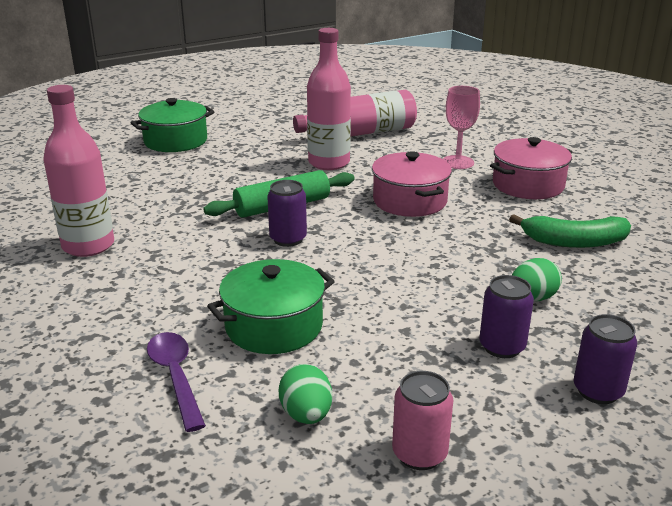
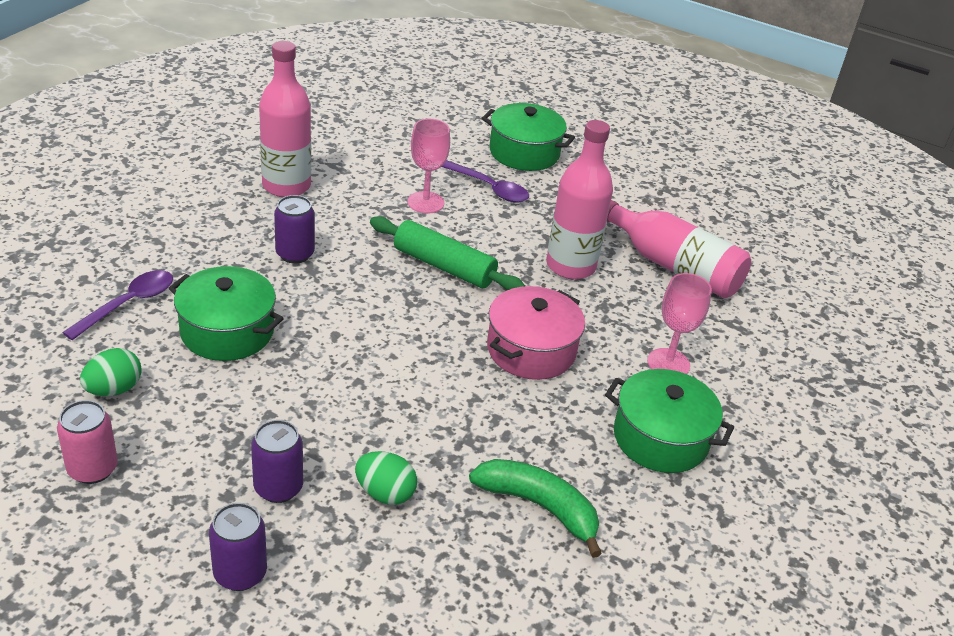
camera: 55 degrees right, 10 degrees up
(192, 192) = (425, 202): none -> pink goblet
(204, 164) = (489, 188): none -> purple spoon
(288, 239) = (381, 291): purple can -> purple can (295, 254)
(528, 185) = (660, 438): pink pot -> green pot
(574, 242) = (539, 507): green banana -> green banana turned 150 degrees clockwise

